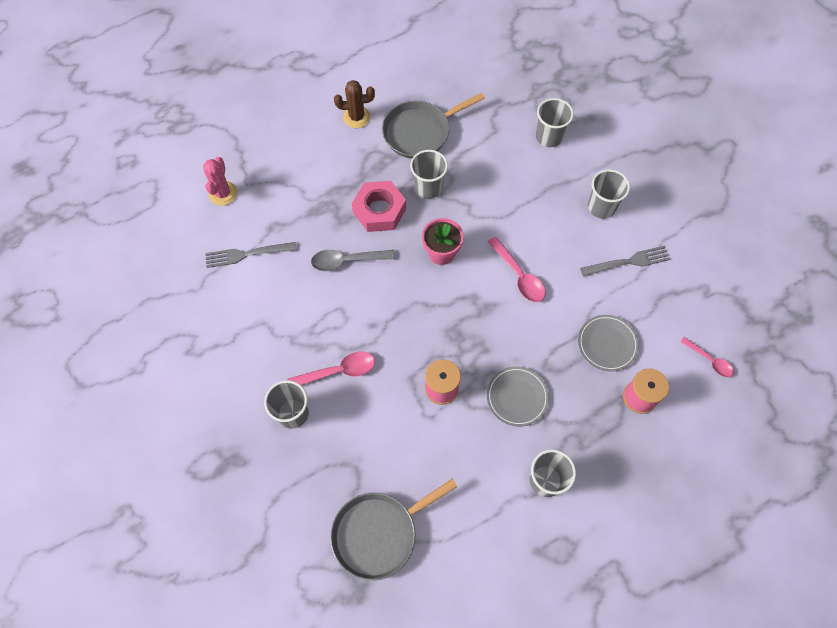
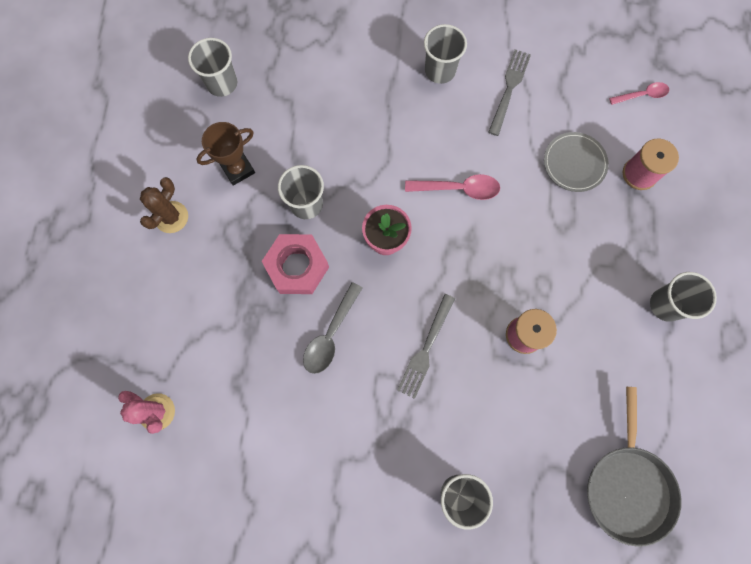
camera: 55 degrees left, 10 degrees up
(247, 254) = (250, 431): grey fork -> grey fork (426, 349)
(338, 371) = (443, 420): pink spoon -> none
(420, 132) = (238, 169): grey pan -> brown trophy
(517, 397) = (575, 274): grey plate -> none
(549, 137) = (334, 60): grey cup -> grey cup (222, 83)

